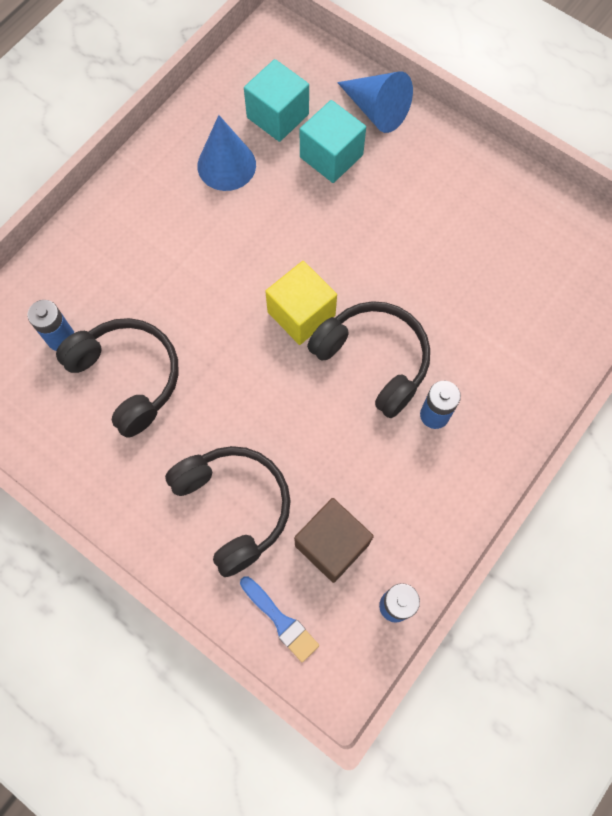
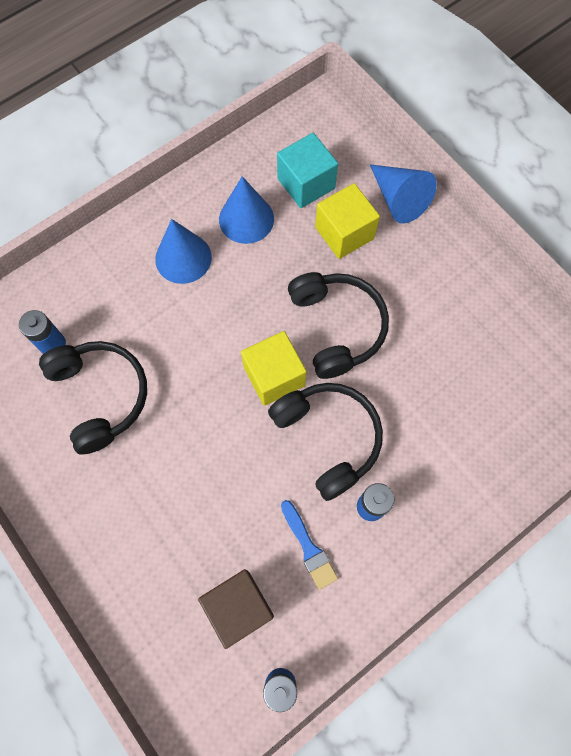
camera: 15 degrees right, 0 degrees up
(172, 219) = (183, 258): none -> blue cone
(234, 507) = (159, 545): black headphones -> black headphones (337, 327)
(280, 621) = (170, 668): blue brush -> blue brush (308, 547)
(331, 156) = (344, 233): turquoise cube -> yellow cube

